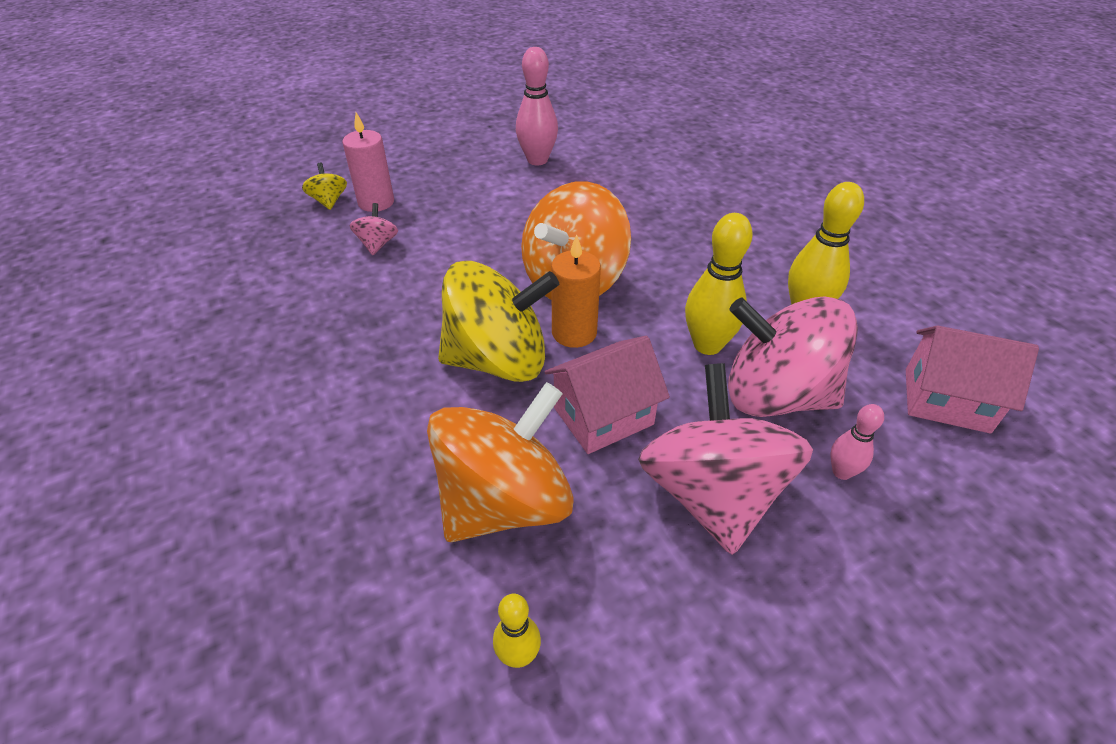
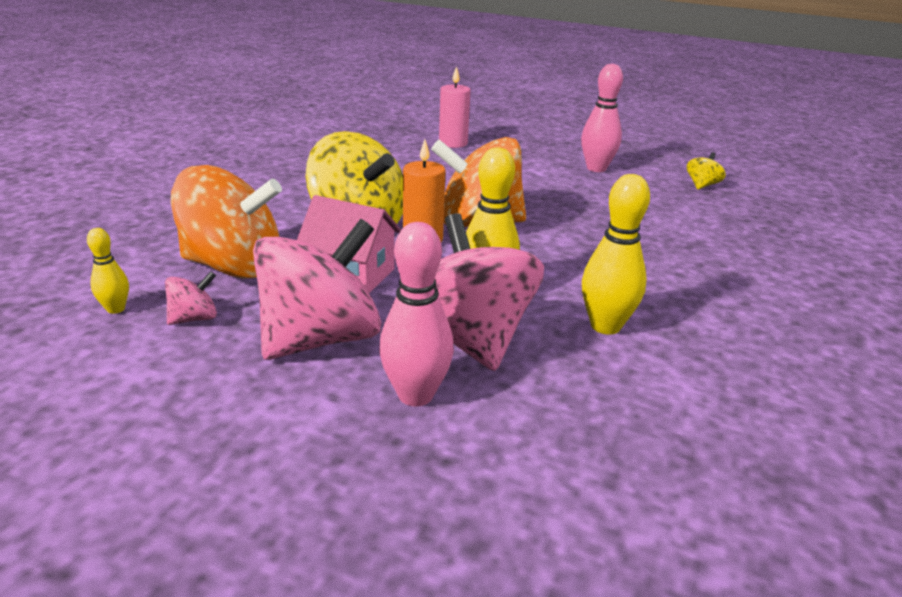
camera: 50 degrees right, 15 degrees down
(329, 201) = (431, 133): yellow spinning top -> yellow spinning top (702, 185)
(377, 244) = (413, 157): pink spinning top -> pink spinning top (194, 318)
(841, 472) = (415, 395): pink bowling pin -> pink bowling pin, size x1.82
(946, 400) = (598, 438): pink house -> none

